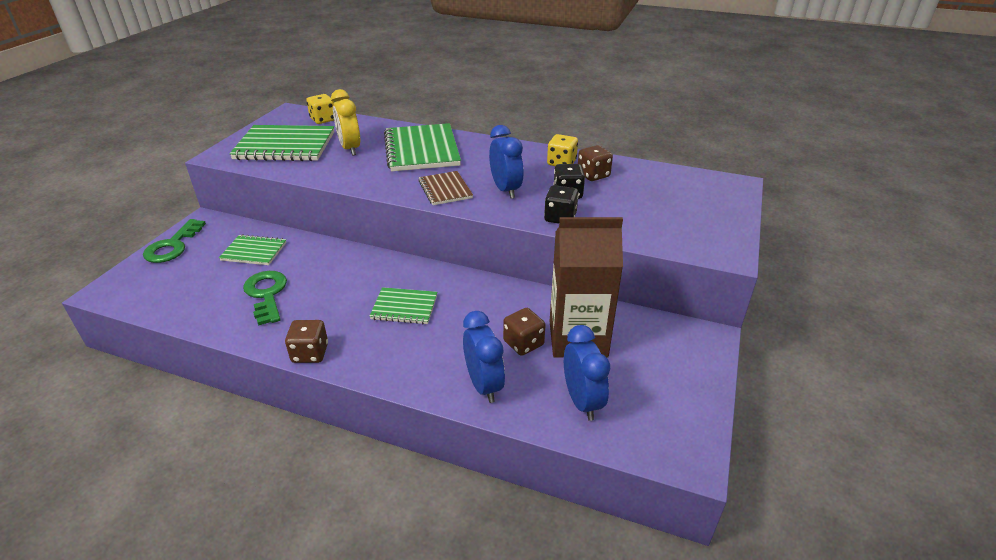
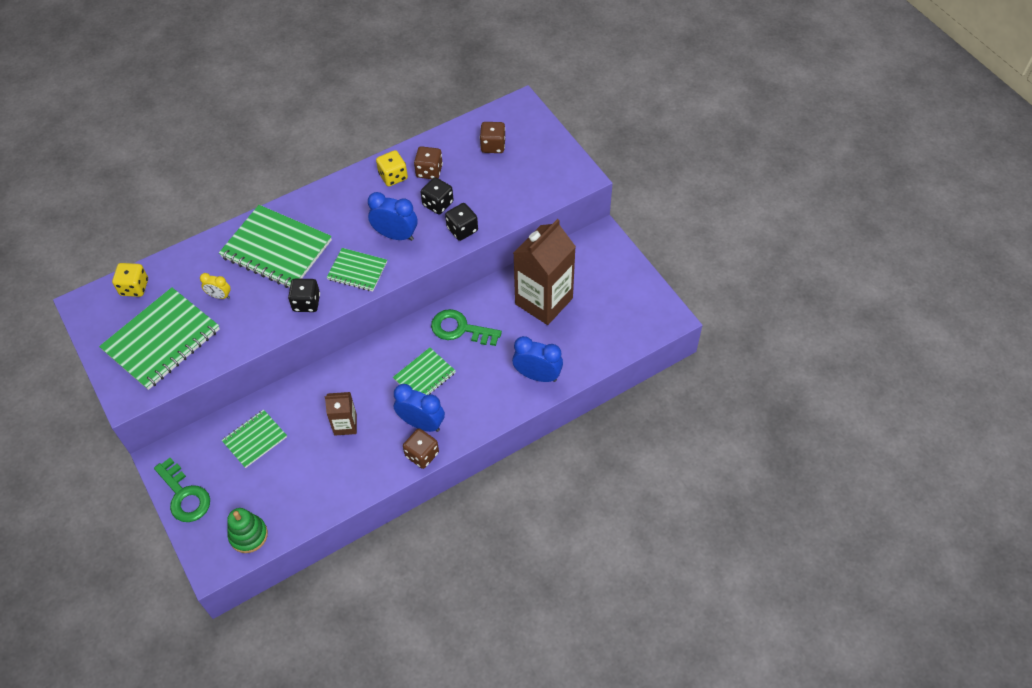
camera: 50 degrees left, 20 degrees up
(147, 295) = (248, 535): none -> green stacking toy
(266, 294) = (326, 454): green key -> green key (460, 329)
(307, 289) = (345, 425): none -> brown carton
(350, 148) = (219, 296): yellow clock -> yellow clock, size x0.56
(384, 183) = (306, 303): none -> black dice
(445, 189) = (357, 271): brown notebook -> green notebook
(523, 343) = (521, 332): brown dice -> brown dice (493, 145)
(582, 401) = (592, 336): blue clock -> blue clock (421, 423)

